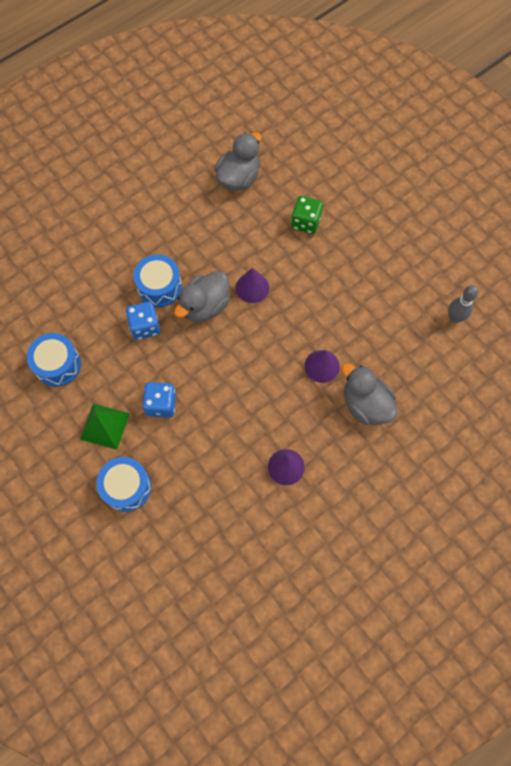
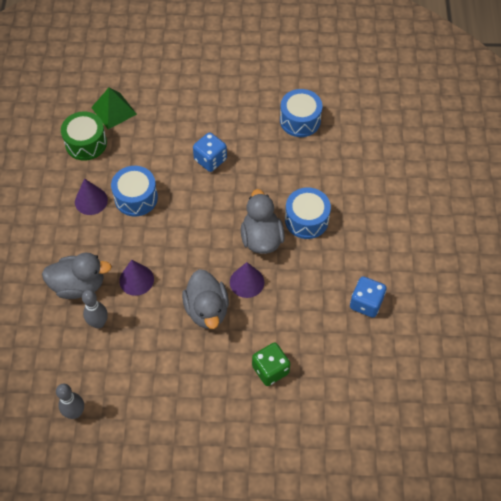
camera: 130 degrees right, 10 degrees down
(104, 426) = (227, 119): green pyramid -> green pyramid (114, 110)
(126, 487) = (173, 105): blue drum -> blue drum (136, 198)
(145, 326) = (281, 189): blue dice -> blue dice (366, 303)
(233, 528) = (86, 143): none -> green drum
(239, 178) = (363, 351): grey duck -> grey duck (207, 310)
(380, 361) = (98, 323): none -> grey bowling pin

